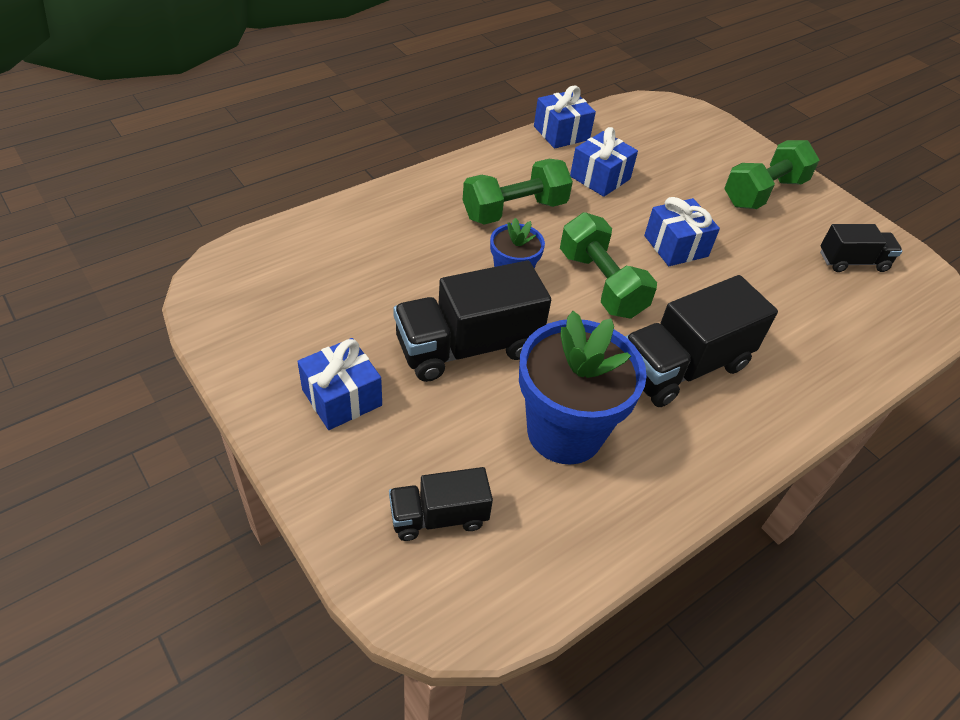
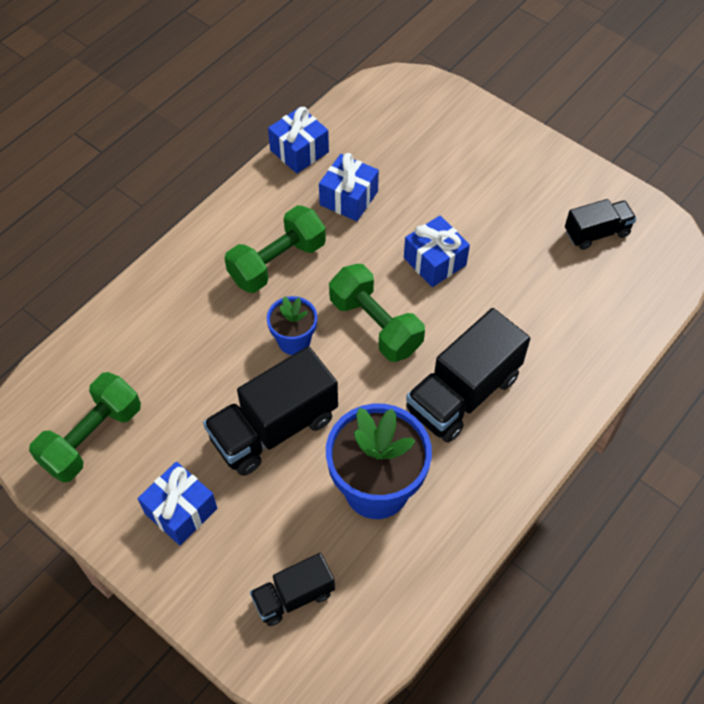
camera: 10 degrees left, 10 degrees up
(763, 192) = (506, 172): green dumbbell -> green dumbbell (92, 437)

